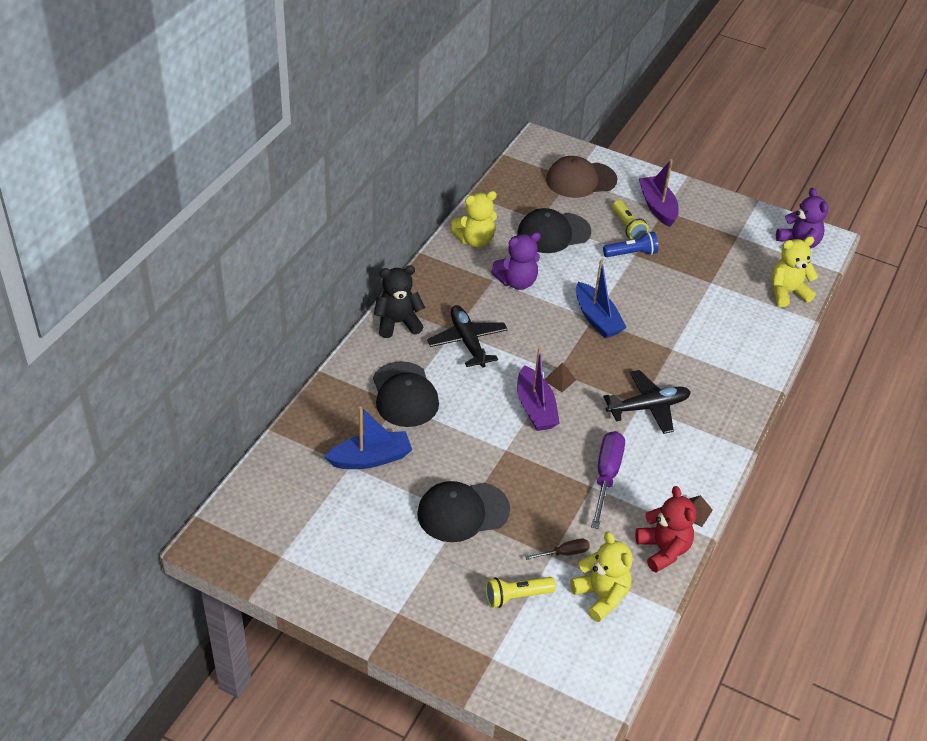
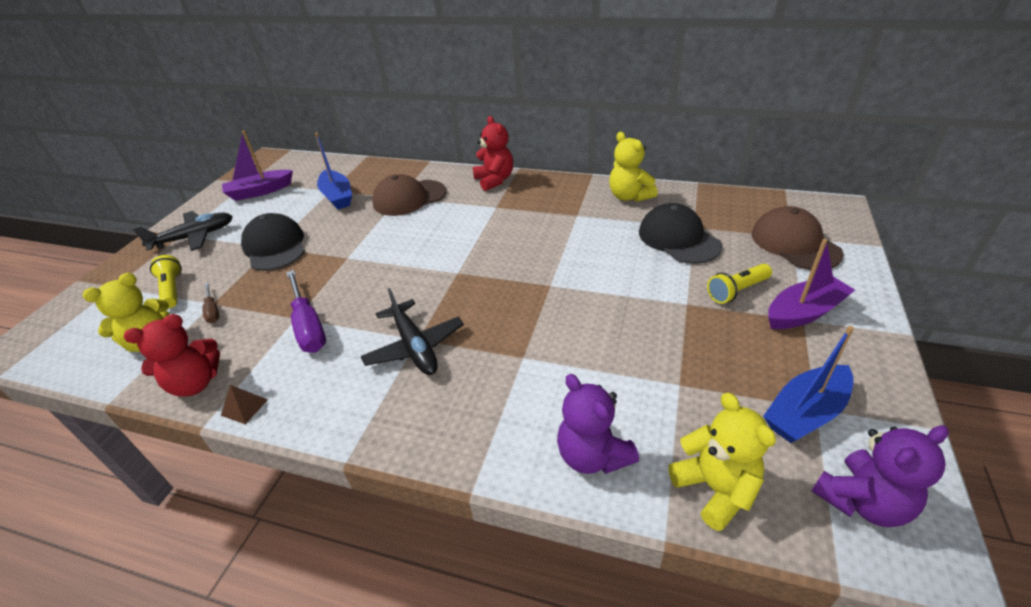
camera: 85 degrees right, 5 degrees down
(398, 323) = (494, 180): black teddy bear -> red teddy bear
(404, 395) = (409, 198): black cap -> brown cap
(467, 341) = (483, 215): black plane -> black plane (194, 237)
(517, 282) = (582, 228): purple teddy bear -> purple teddy bear (592, 455)
(535, 408) = (402, 266): purple boat -> purple boat (260, 191)
(559, 380) = (445, 275): brown pyramid -> none
(597, 319) = (551, 288): blue boat -> blue boat (805, 412)
(606, 476) = (308, 326): purple screwdriver -> purple screwdriver turned 60 degrees clockwise
(631, 253) = (686, 300): blue flashlight -> none

